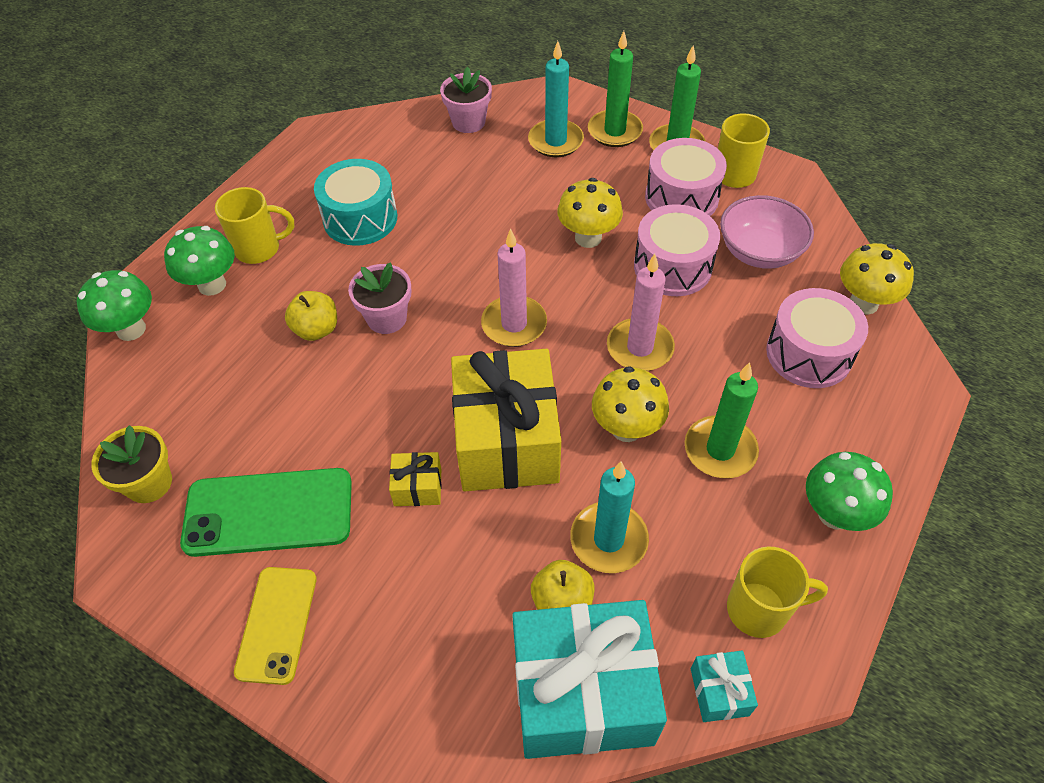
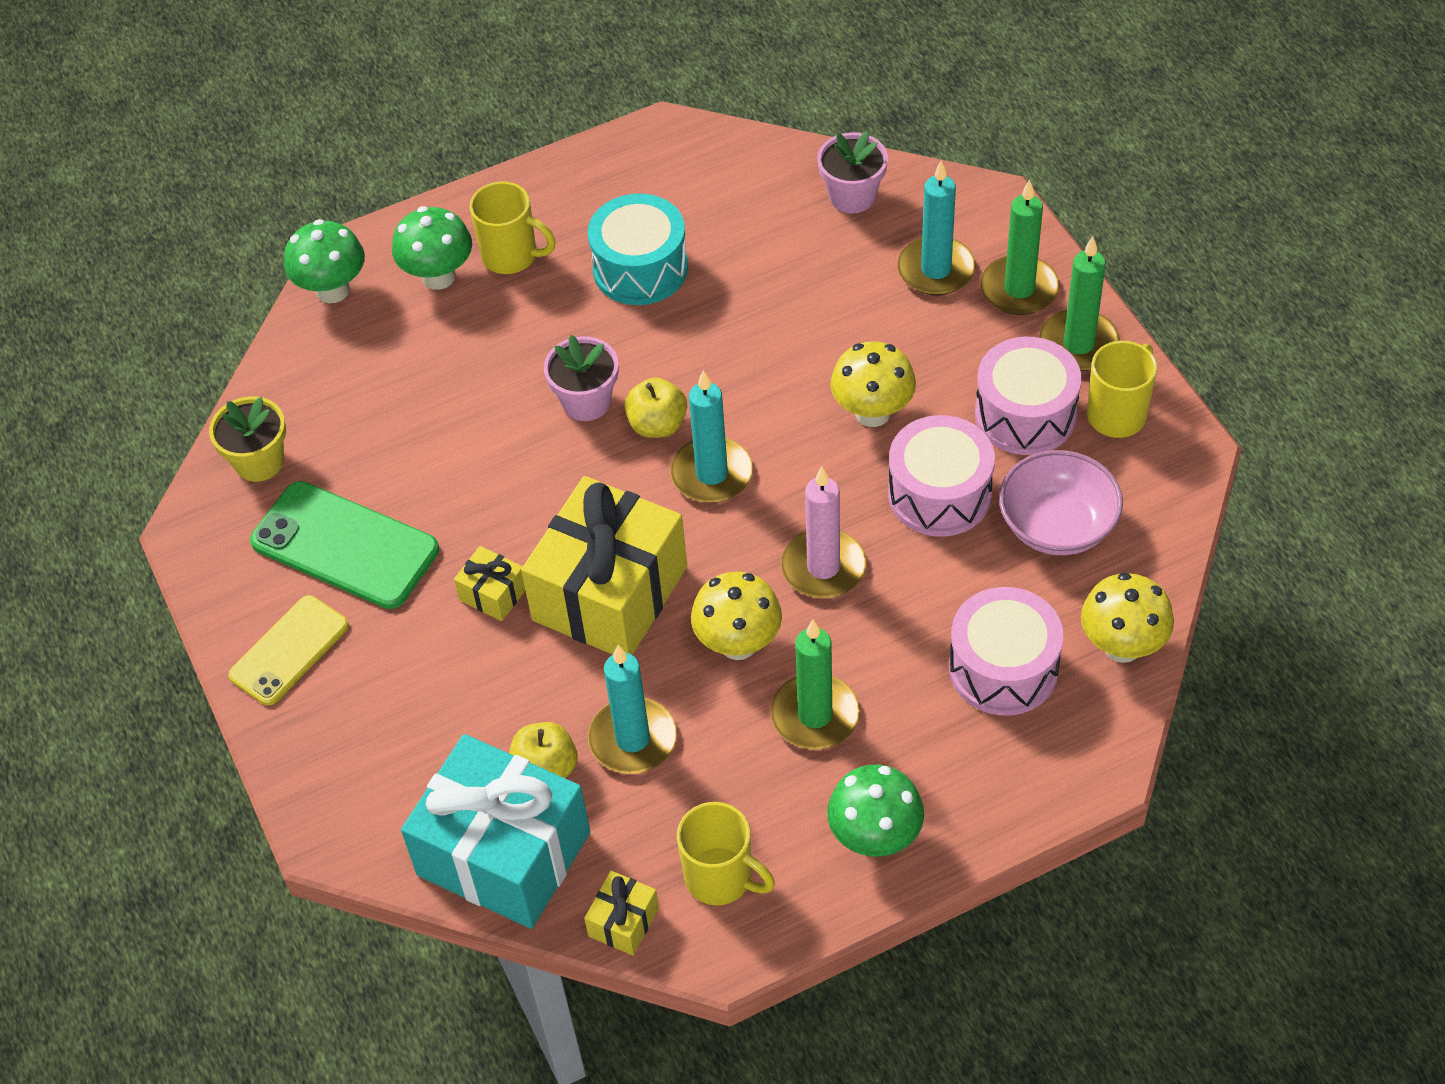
camera: 35 degrees right, 0 degrees up
(316, 329) = (508, 379): yellow apple -> yellow apple (657, 425)
(514, 324) = (712, 474): pink candle -> turquoise candle
(719, 692) = (623, 922): turquoise gift -> yellow gift

